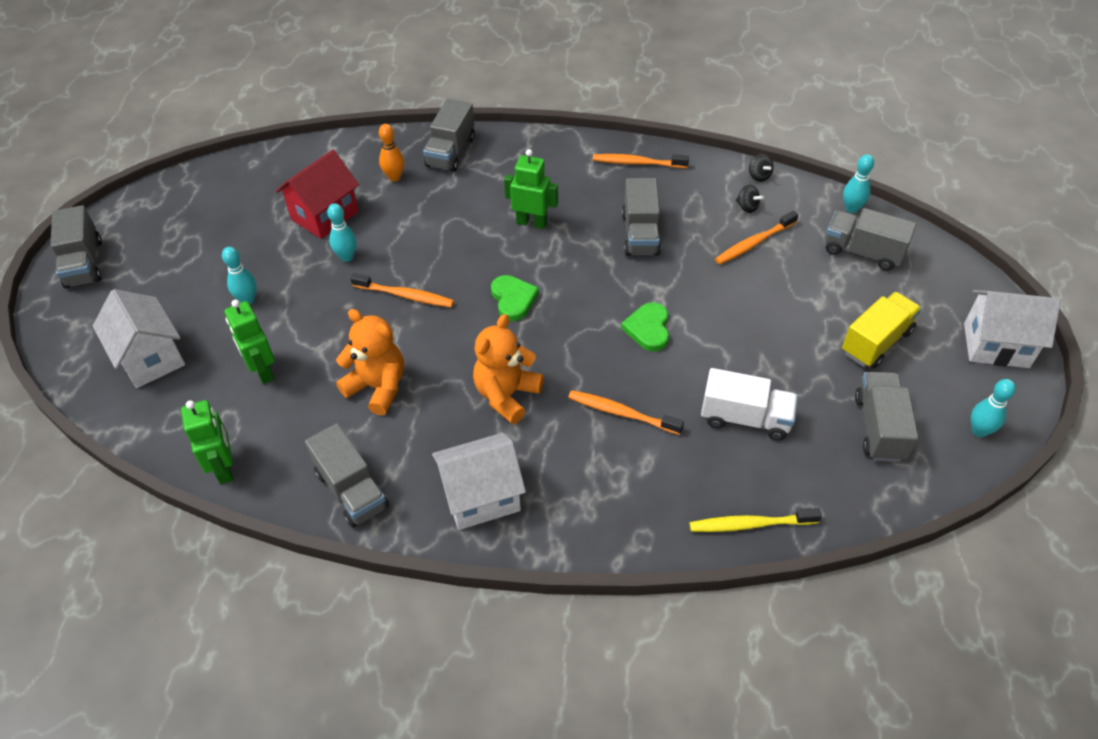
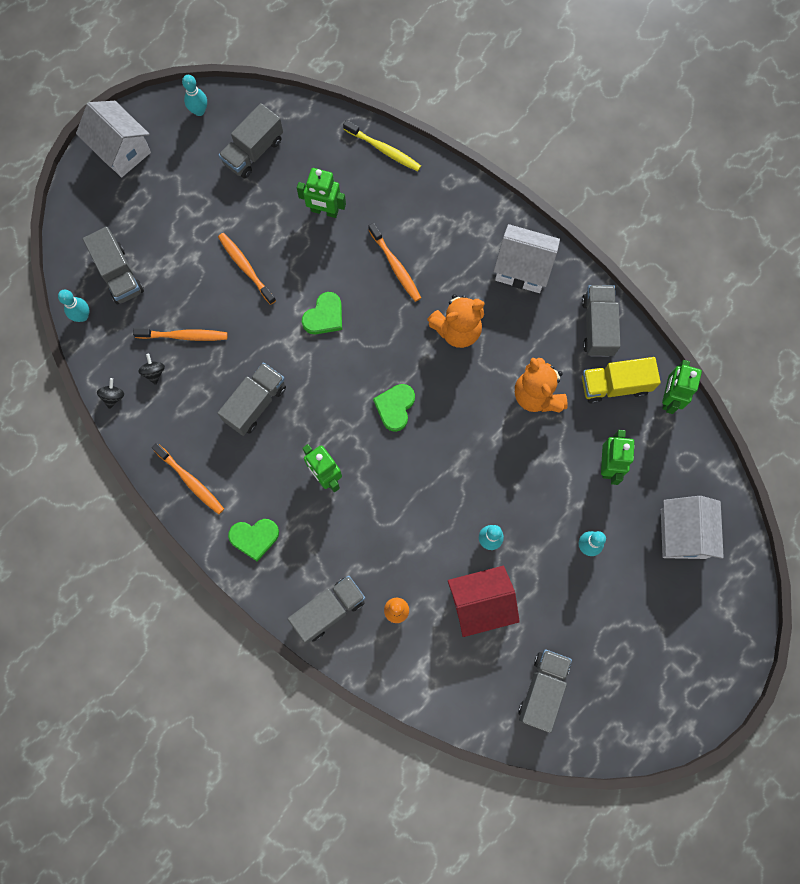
camera: 145 degrees left, 25 degrees up
(84, 263) = (700, 685): grey truck -> grey truck (542, 690)
(405, 295) = (469, 466): orange toothbrush -> orange toothbrush (246, 267)
(551, 159) = (254, 538): none -> green heart
(745, 418) = (324, 211): white truck -> green robot
(876, 342) = (190, 204): yellow truck -> yellow truck (615, 385)

